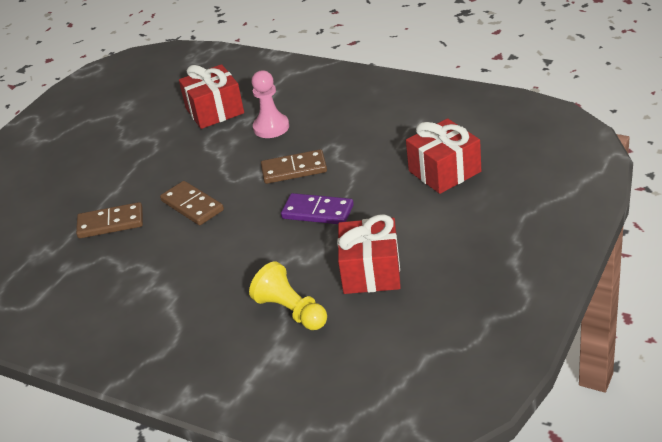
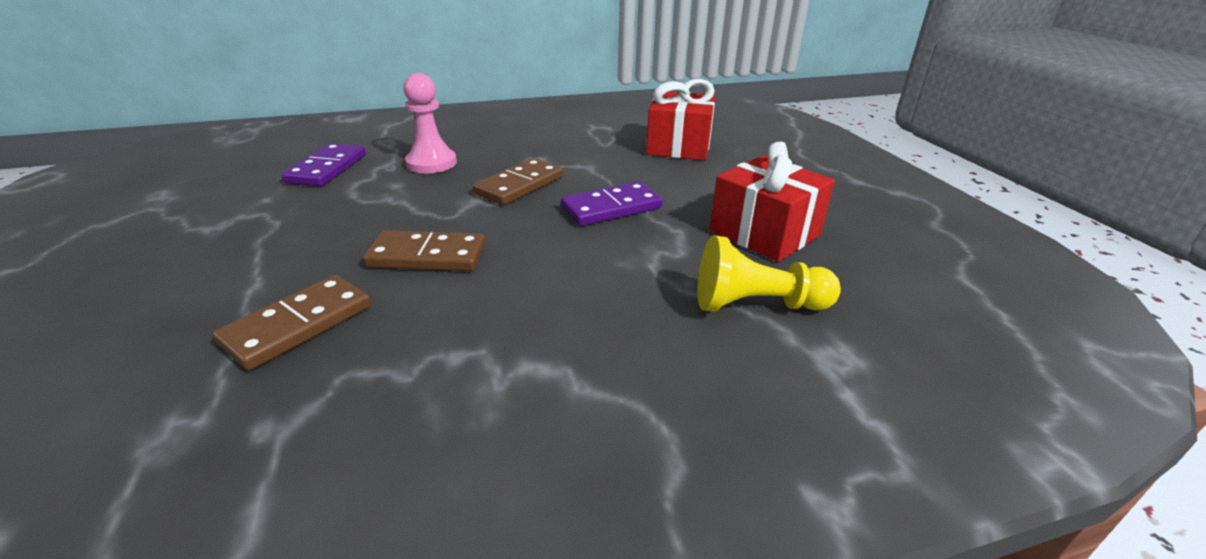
camera: 50 degrees left, 5 degrees down
(214, 111) = (327, 168): red gift -> purple domino

